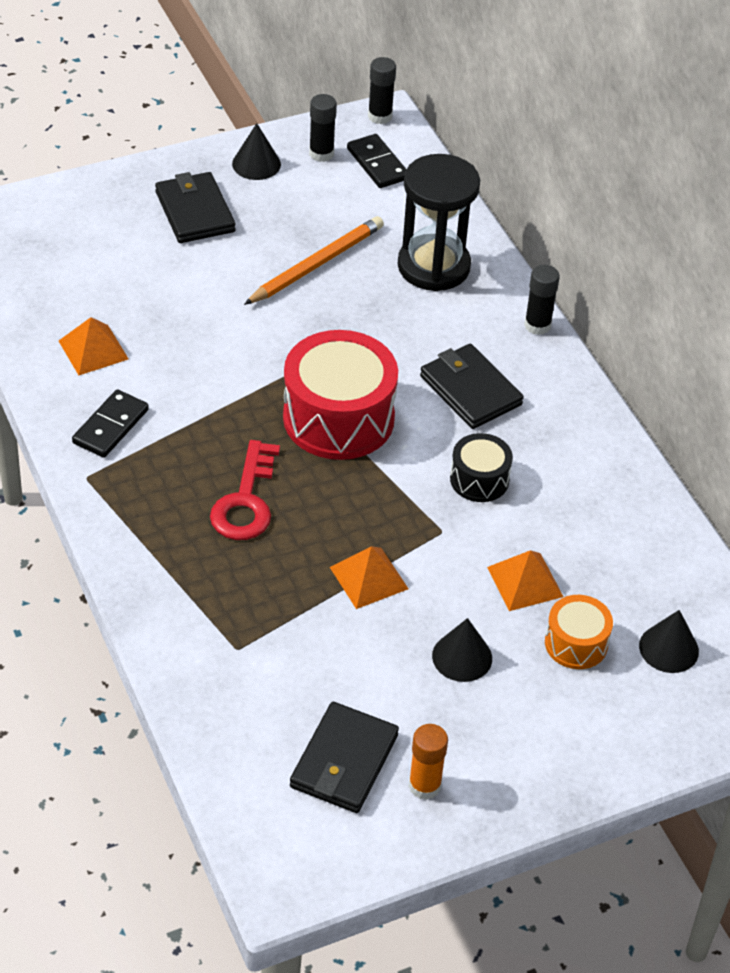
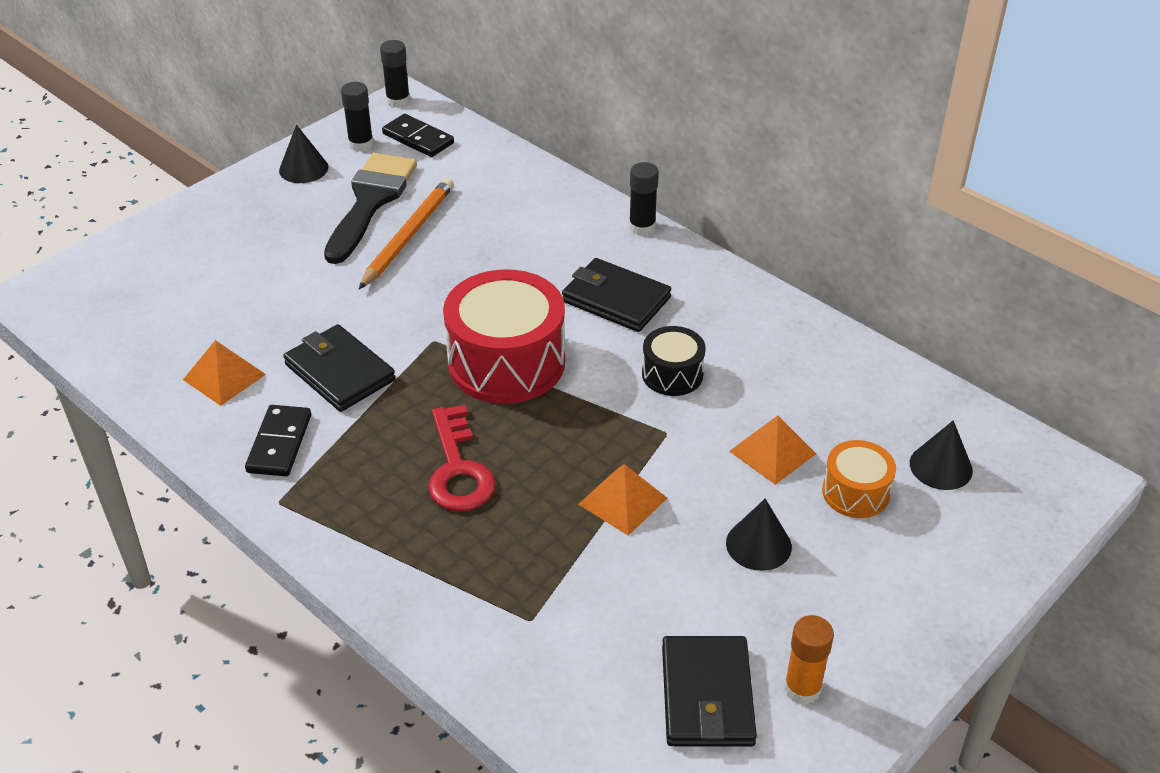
camera: 20 degrees left, 5 degrees down
(194, 212) = (265, 224): black wallet -> black wallet (339, 372)
(300, 218) = (370, 201): none -> black brush
(433, 266) = (519, 206): black hourglass -> none

